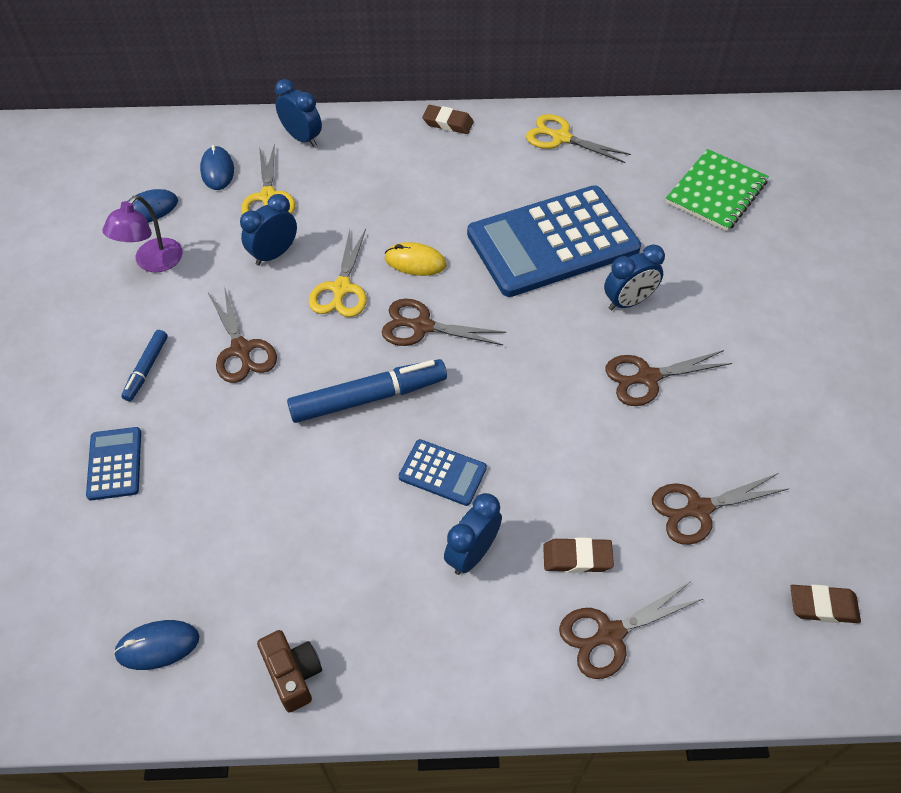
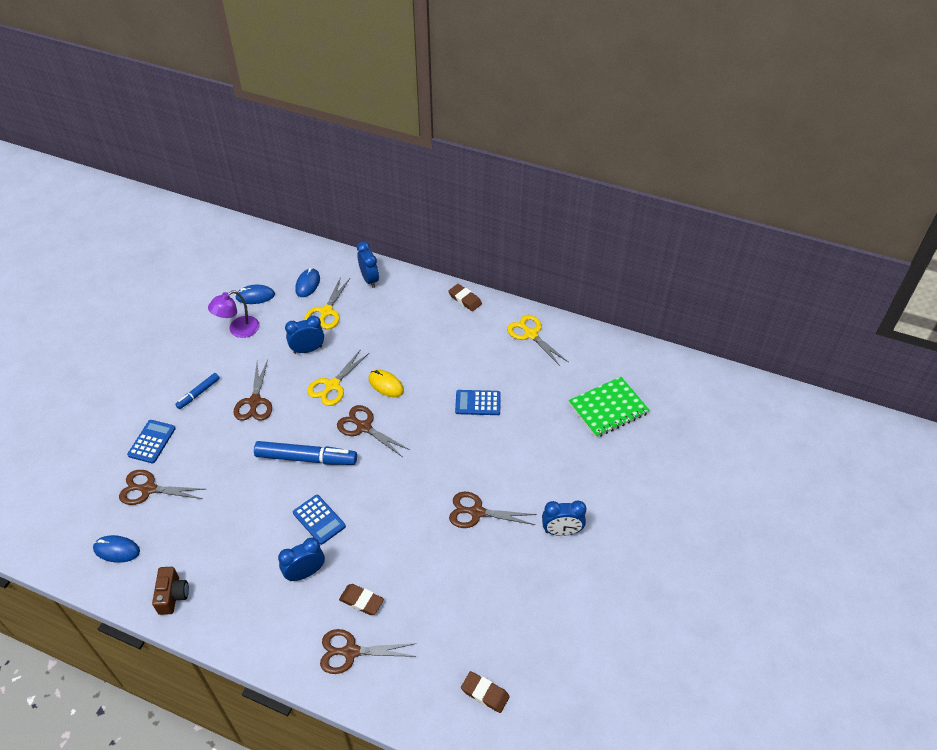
camera: 25 degrees right, 5 degrees down
(552, 242) = (478, 403): blue calculator -> blue calculator, size x0.43
(628, 302) = (498, 460): blue clock -> blue clock (561, 531)
(698, 509) = (451, 604): brown scissors -> brown scissors (148, 489)

